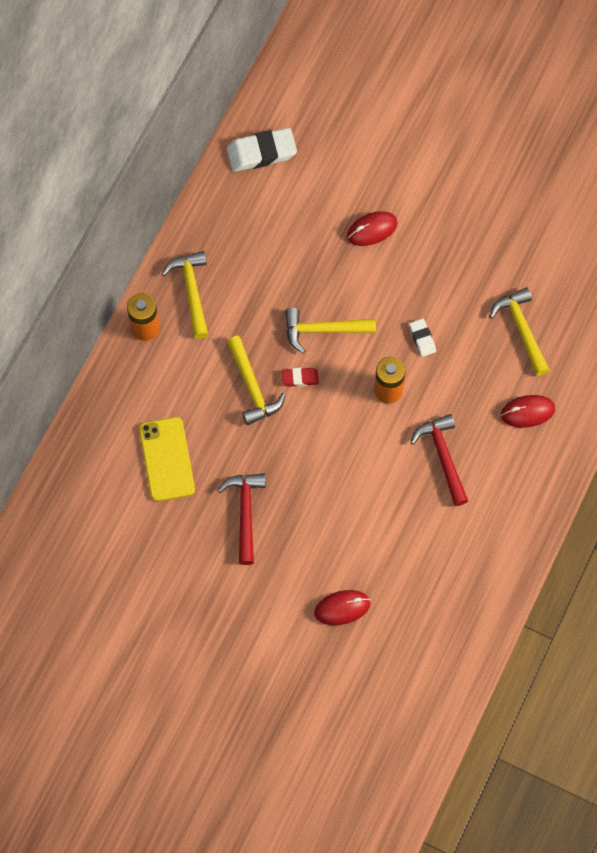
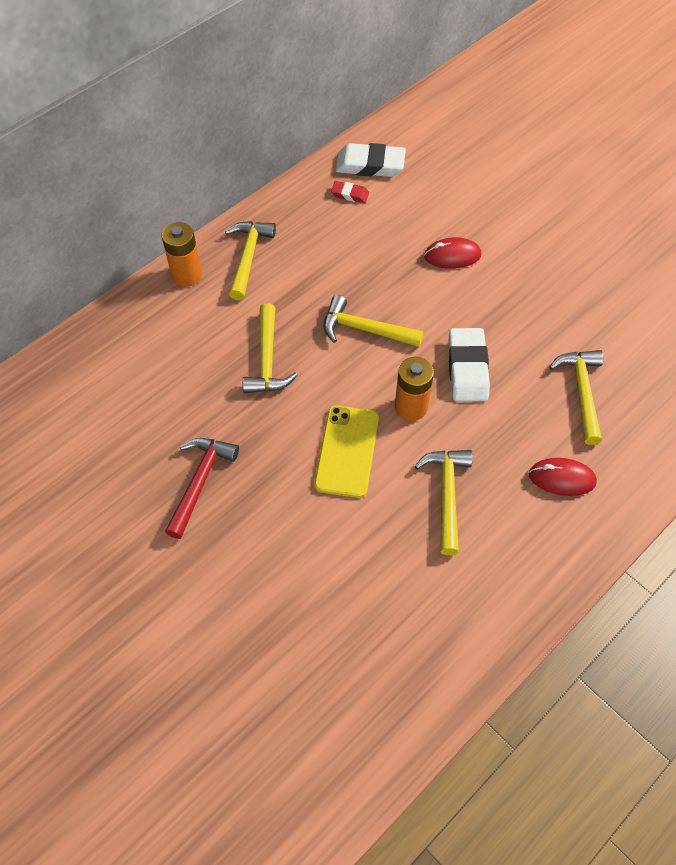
camera: 20 degrees right, 10 degrees down
(167, 459) = (145, 400): yellow phone -> yellow phone (347, 451)
(300, 378) = (321, 366): red eraser -> red eraser (350, 194)
(342, 608) = (261, 627): red mouse -> none
(422, 339) = (467, 368): white eraser -> white eraser, size x1.91
(443, 456) = (446, 494): red hammer -> yellow hammer

